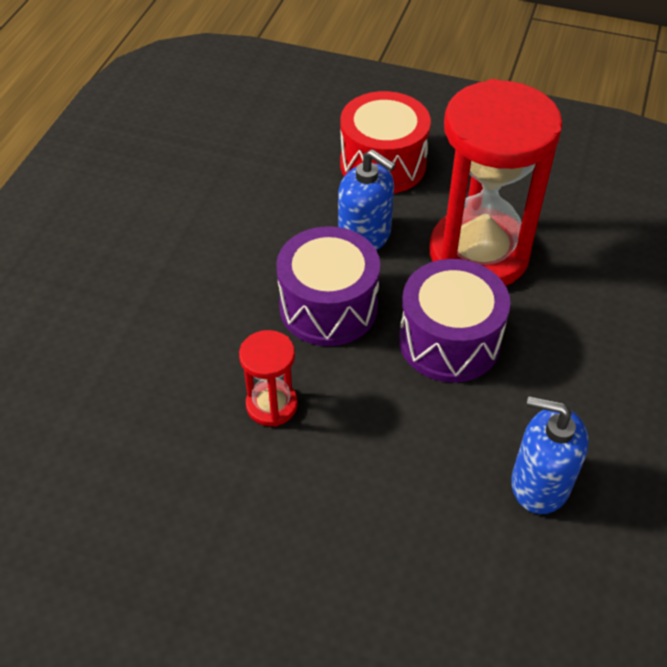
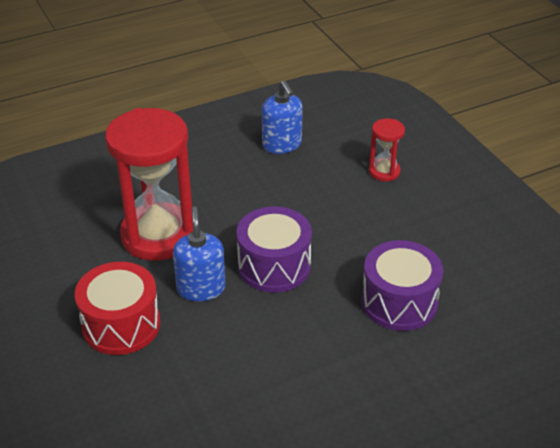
camera: 135 degrees left, 10 degrees down
(272, 405) = (360, 242): red hourglass -> red hourglass (384, 172)
(449, 341) = (238, 210): purple drum -> purple drum (399, 302)

